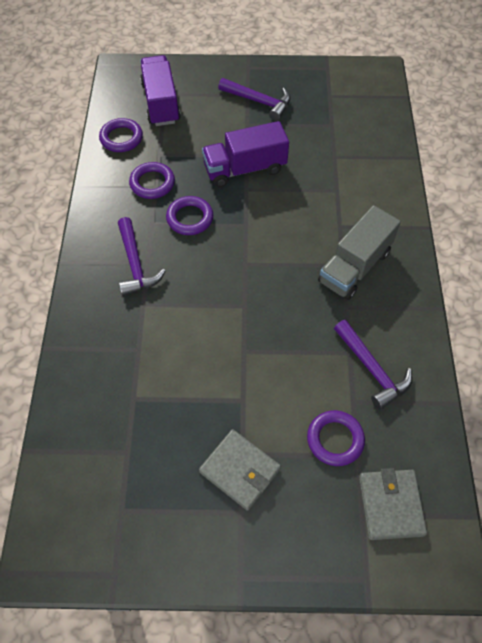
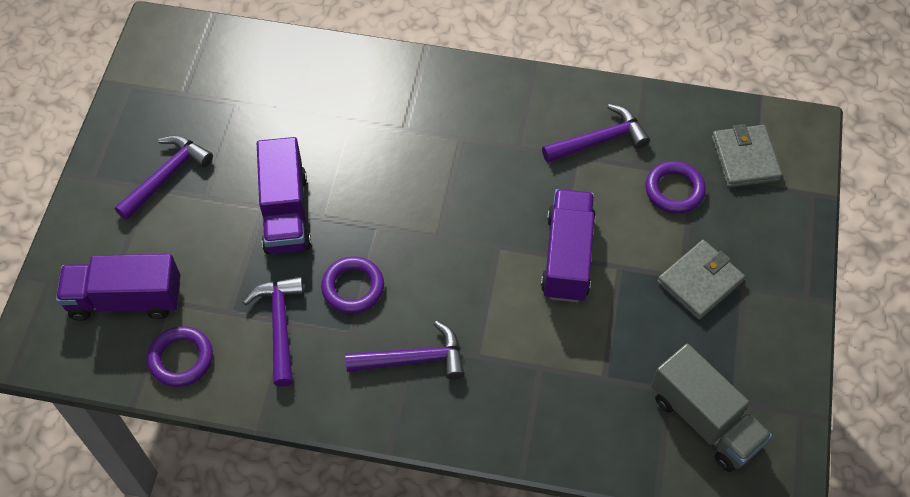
camera: 80 degrees left, 0 degrees up
(152, 183) = (280, 326): purple ring -> purple hammer
(244, 357) = (567, 257): none -> purple truck
(354, 267) = (466, 127): grey truck -> grey truck (704, 420)
(391, 505) = (745, 158): grey wallet -> grey wallet turned 75 degrees clockwise

